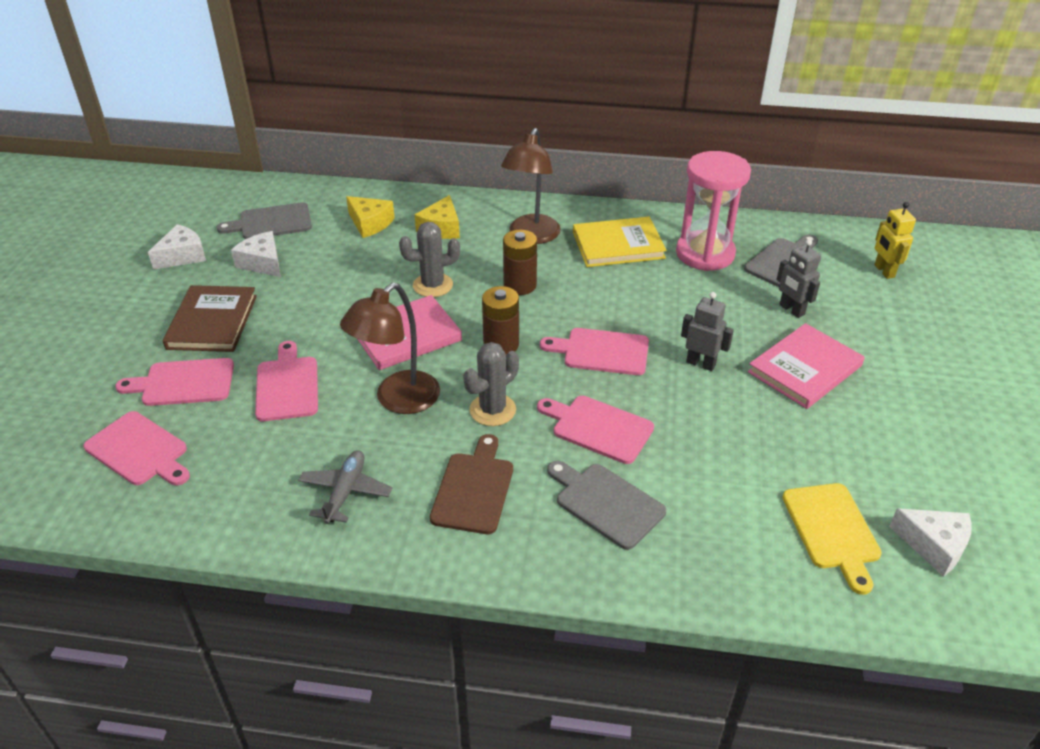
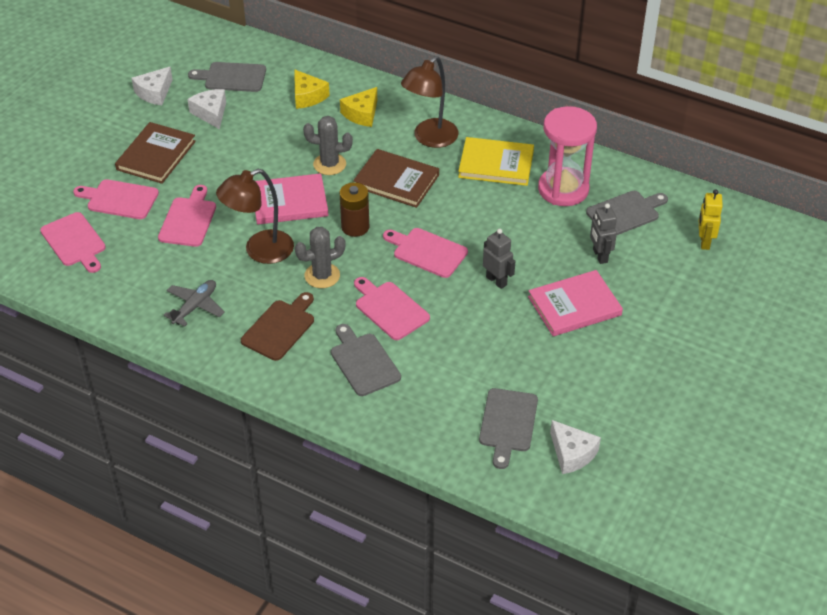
camera: 20 degrees right, 5 degrees up
(182, 256) = (154, 93): white cheese -> white cheese turned 150 degrees clockwise
(520, 285) = (396, 181): brown battery -> brown book
(832, 530) = (508, 423): yellow cutting board -> grey cutting board

